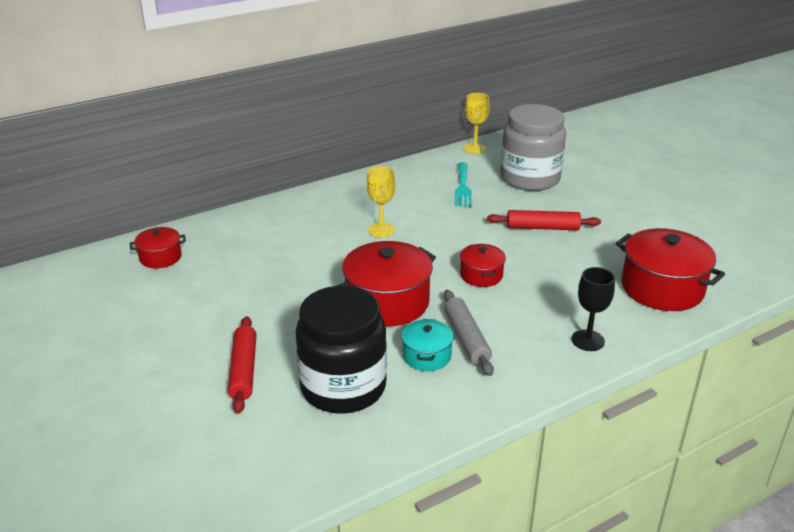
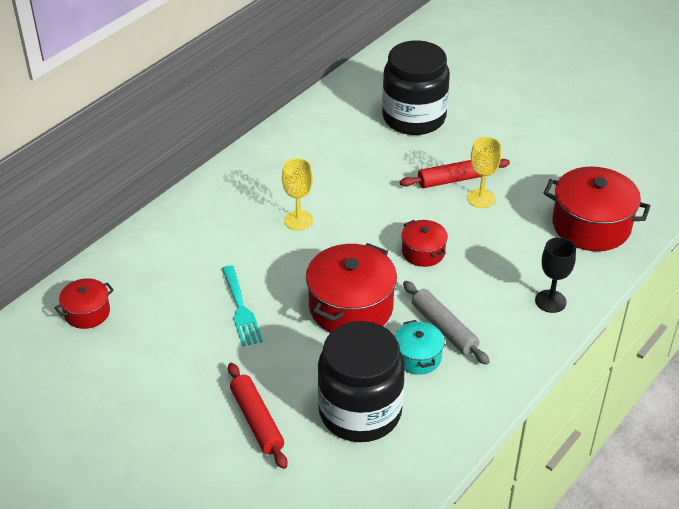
camera: 20 degrees left, 10 degrees up
(462, 187) = (352, 145): turquoise fork -> turquoise fork (241, 309)
(474, 148) = (339, 88): yellow goblet -> yellow goblet (481, 198)
(530, 178) = (414, 118): grey jar -> black jar

